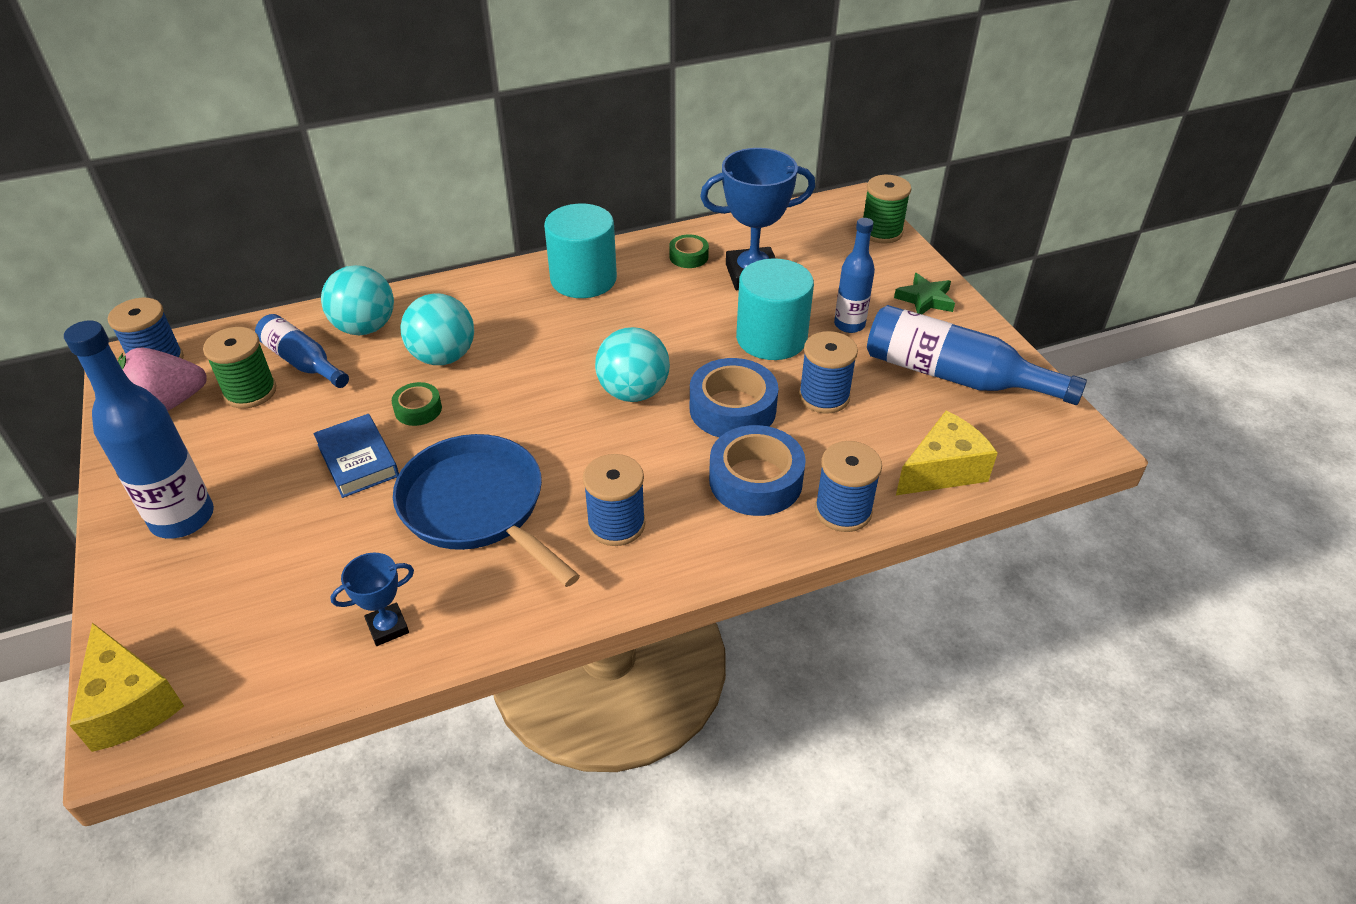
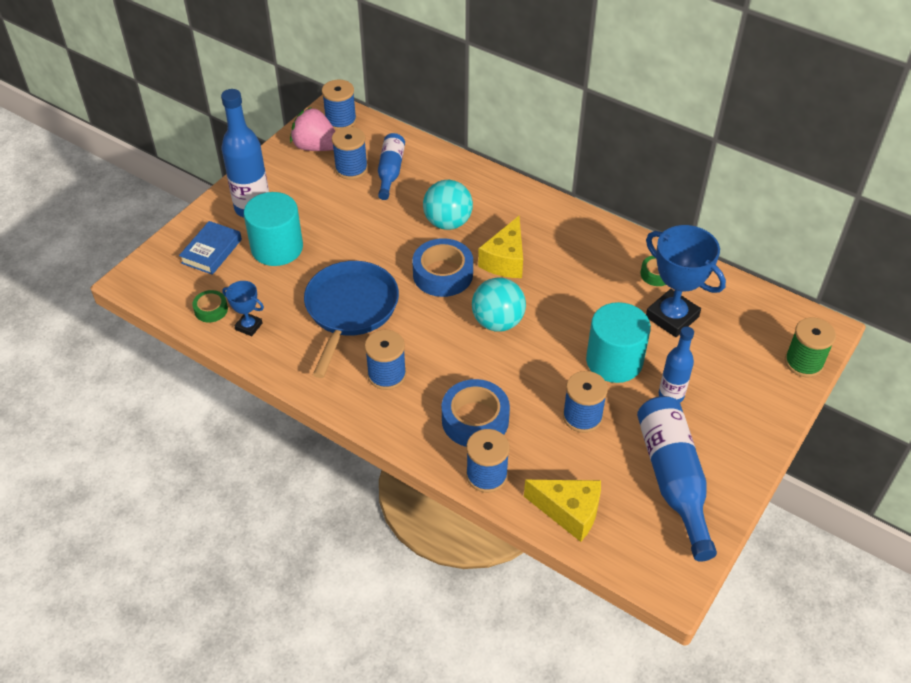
camera: 55 degrees right, 5 degrees up
(130, 704) = (146, 269): yellow cheese -> yellow cheese (505, 260)
(250, 392) = (351, 169): green spool -> blue spool
(358, 460) = (341, 242): blue book -> blue book (211, 251)
(365, 327) = (440, 176): turquoise ball -> none
(418, 409) = (398, 240): green tape -> green tape (211, 310)
(583, 279) = (578, 238): turquoise cylinder -> turquoise cylinder (277, 248)
(732, 409) = (527, 376): blue tape -> blue tape (443, 274)
(925, 299) = (746, 425): green star -> none

